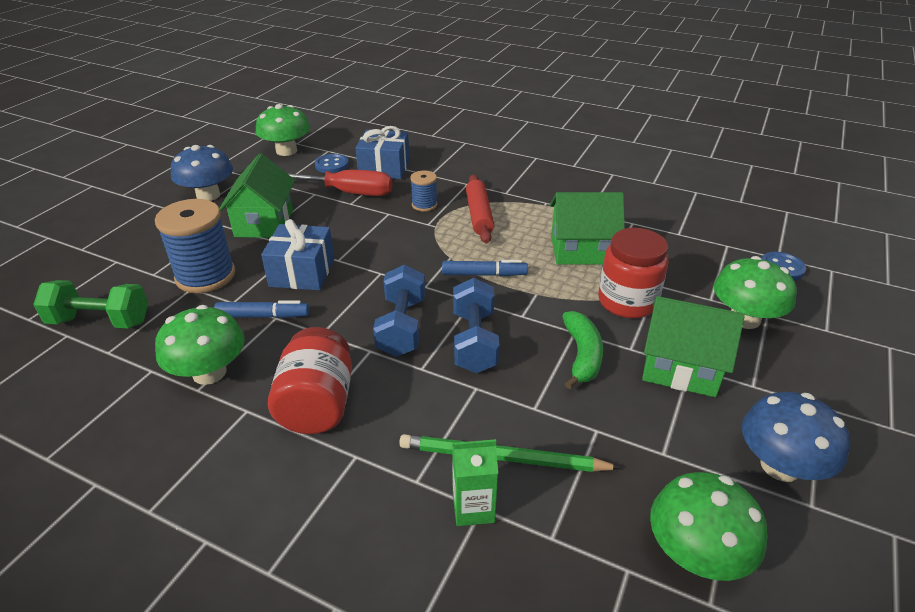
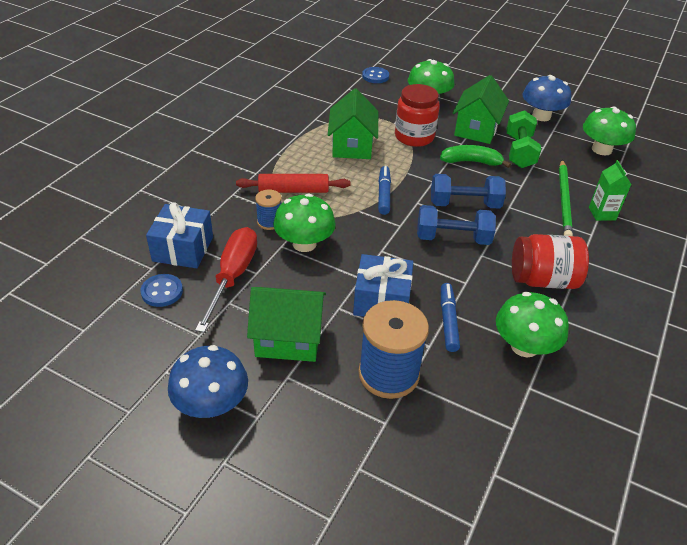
camera: 90 degrees left, 5 degrees up
(100, 321) = (470, 449): green dumbbell -> green dumbbell (519, 152)
(286, 151) = (105, 338): green mushroom -> green mushroom (304, 243)

